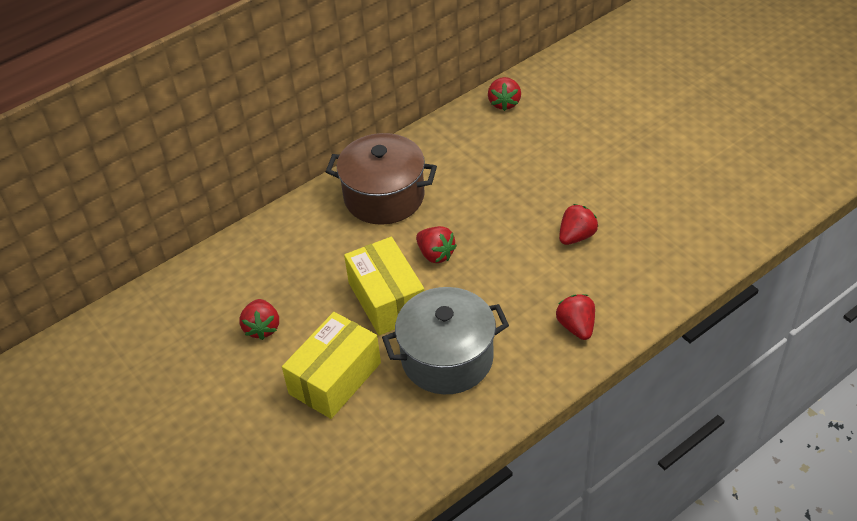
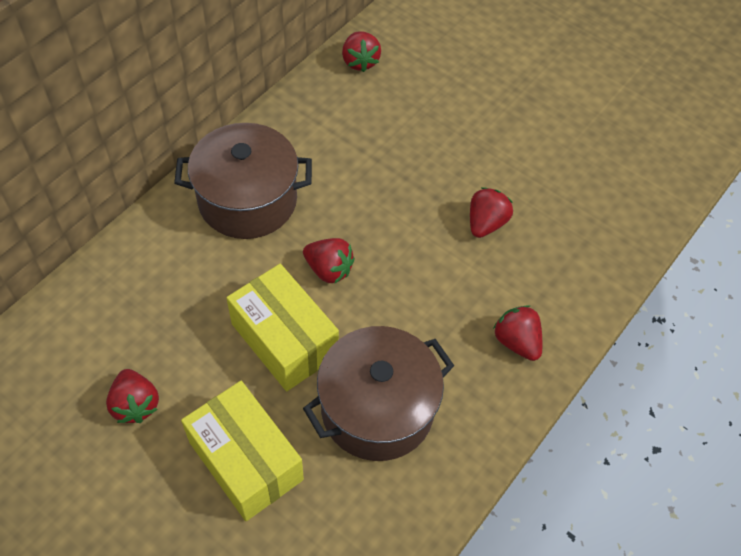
camera: 20 degrees left, 10 degrees up
(335, 378) = (245, 461): yellow box -> yellow box turned 60 degrees counterclockwise
(447, 358) = (377, 409): grey pot -> brown pot

